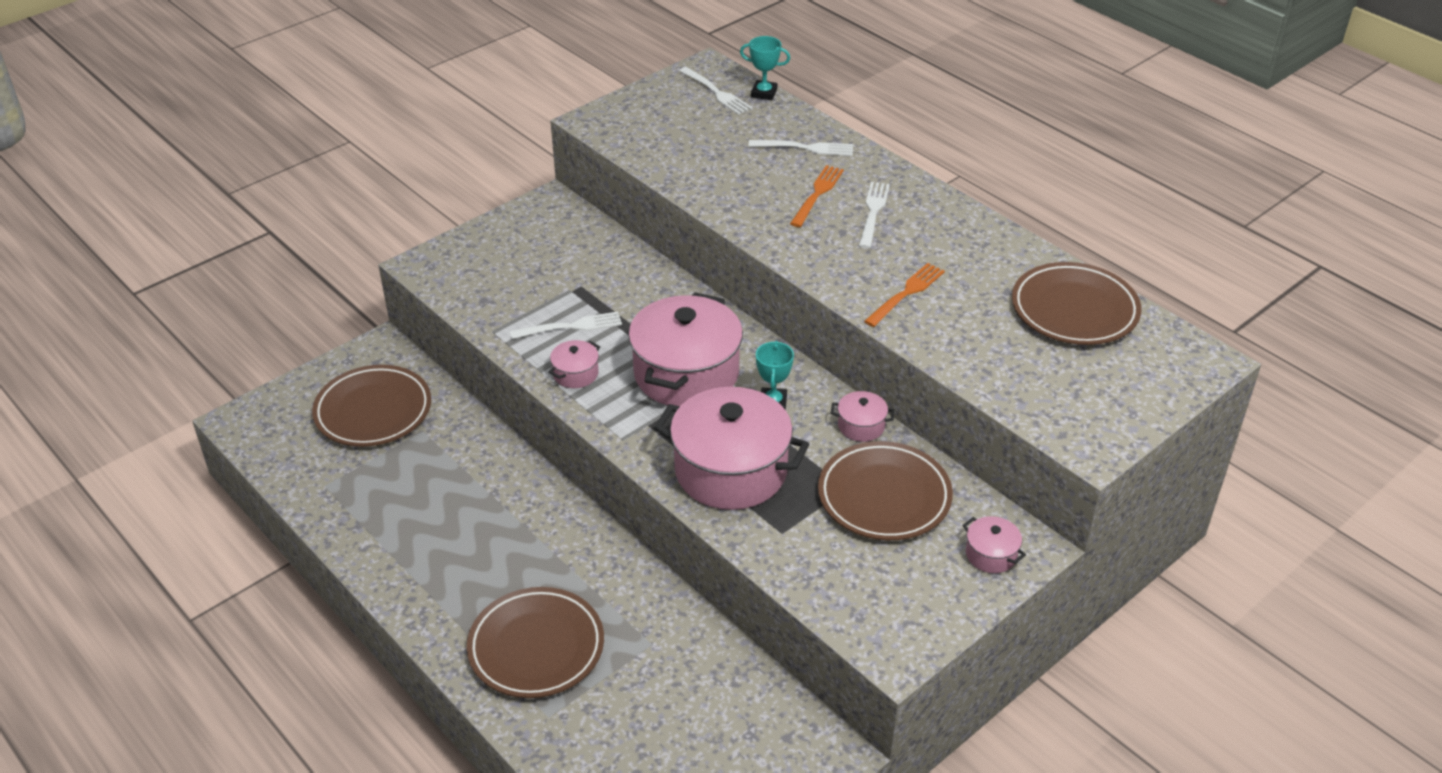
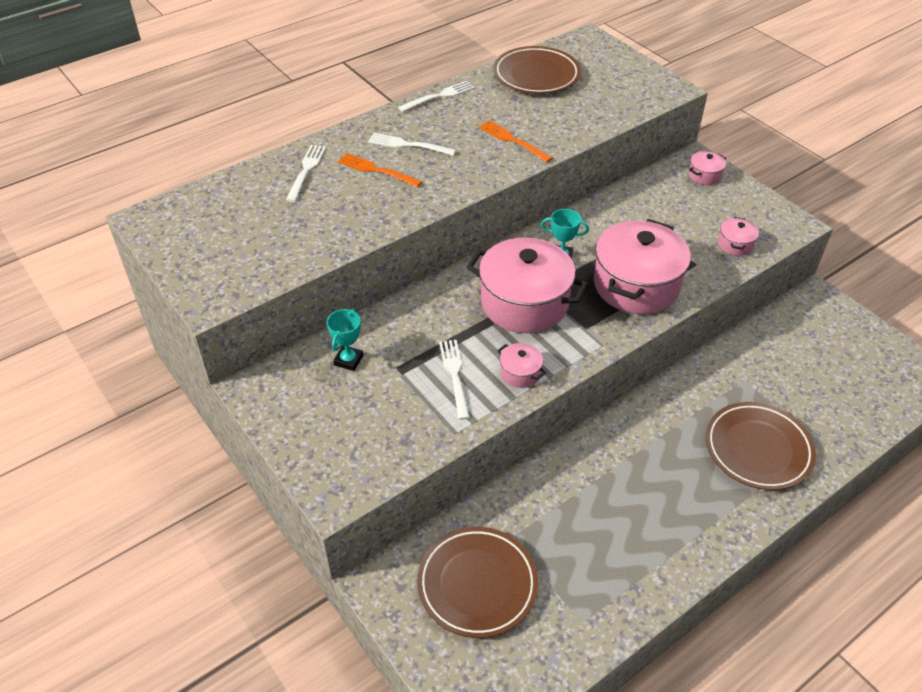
camera: 85 degrees left, 5 degrees up
(716, 92) = (194, 215): white fork -> white fork (439, 96)
(764, 93) = (208, 187): turquoise trophy -> turquoise trophy (348, 360)
(861, 426) = (587, 216): pink pot -> pink pot (735, 244)
(884, 496) = (657, 213): brown plate -> none

